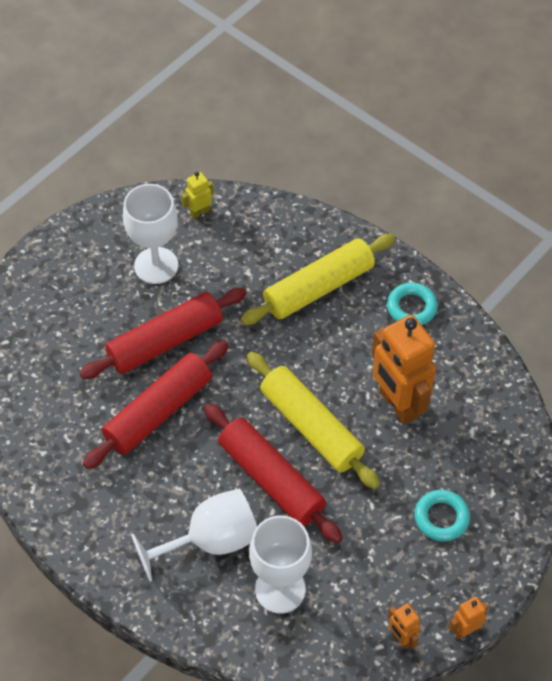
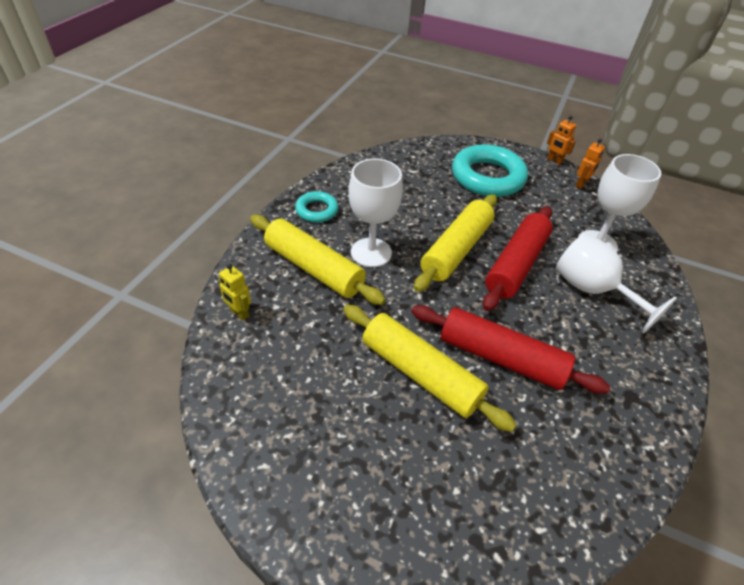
camera: 110 degrees left, 10 degrees down
(156, 265) = (325, 410): white goblet -> white goblet (371, 252)
(165, 341) = (420, 374): red rolling pin -> yellow rolling pin
(199, 212) = (237, 386): yellow robot -> yellow robot (239, 313)
(398, 404) = (410, 206): orange robot -> none
(441, 518) = (487, 177): turquoise ring -> turquoise ring, size x1.93

